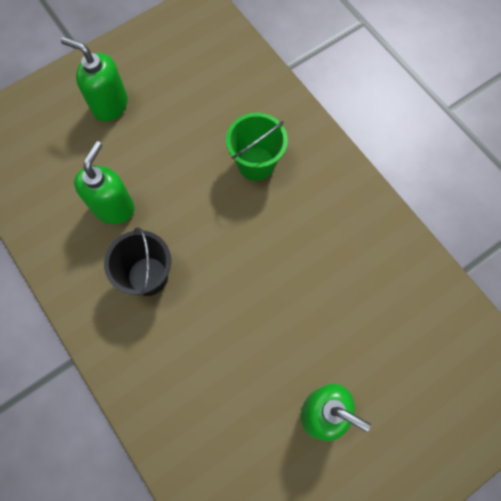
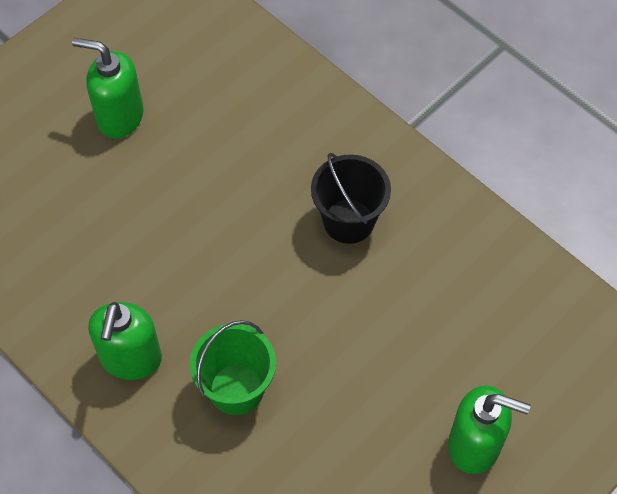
camera: 170 degrees right, 10 degrees down
(113, 207) = (418, 296): green soap dispenser -> green soap dispenser (131, 359)

